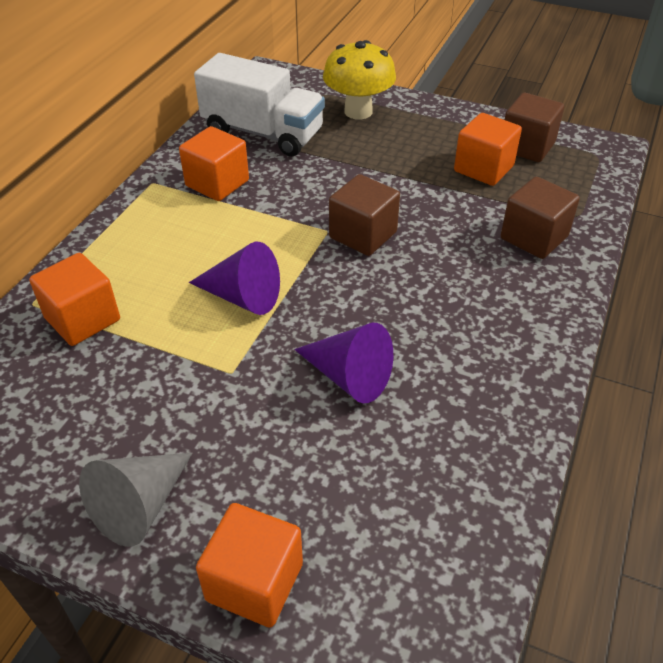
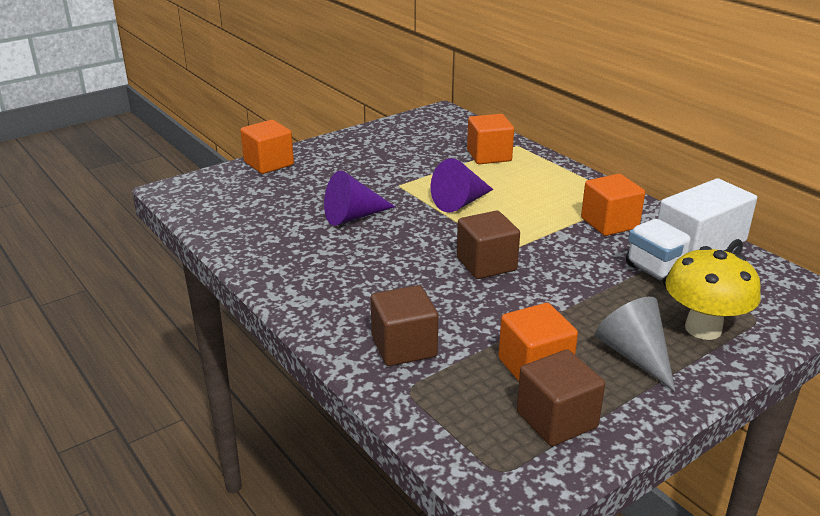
camera: 120 degrees right, 15 degrees down
(140, 506) = (340, 149): grey cone -> grey cone (635, 355)

